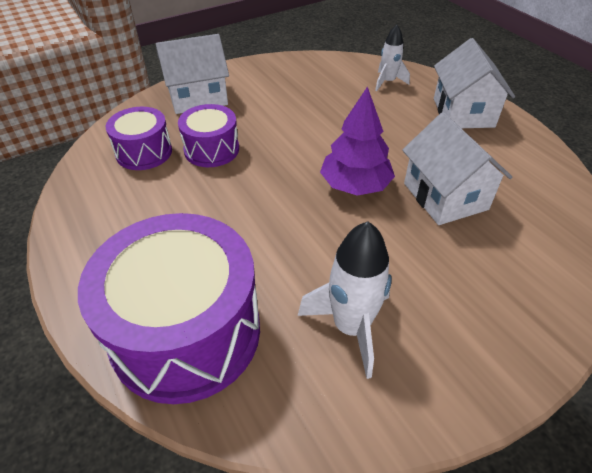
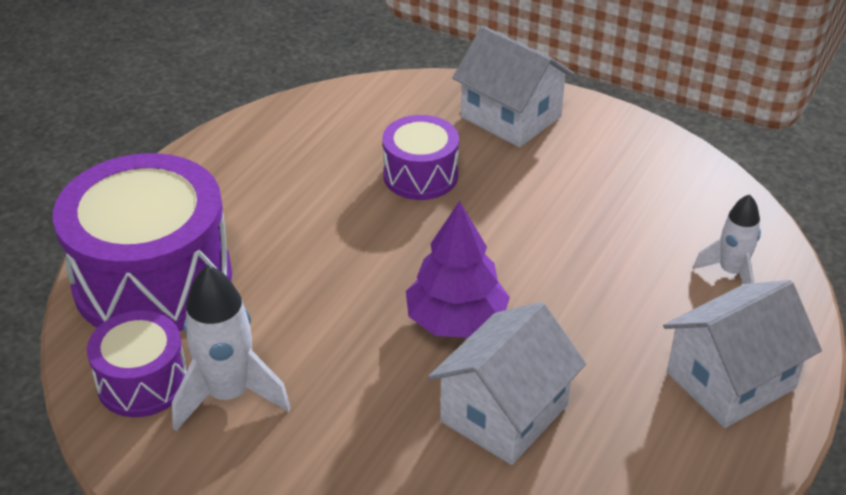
camera: 60 degrees right, 5 degrees down
(144, 152) = (372, 129): purple drum -> purple drum (142, 382)

